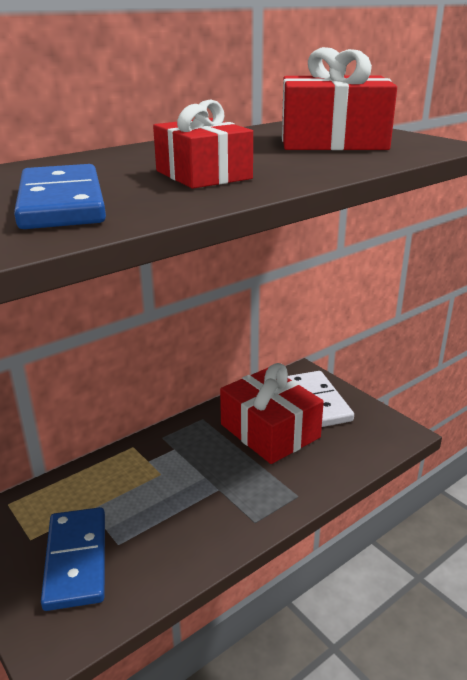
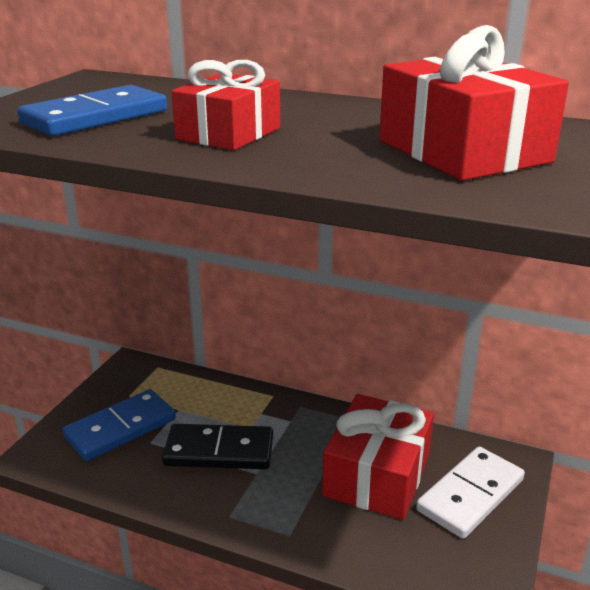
camera: 60 degrees right, 0 degrees up
(172, 502) = (219, 451): none -> black domino

